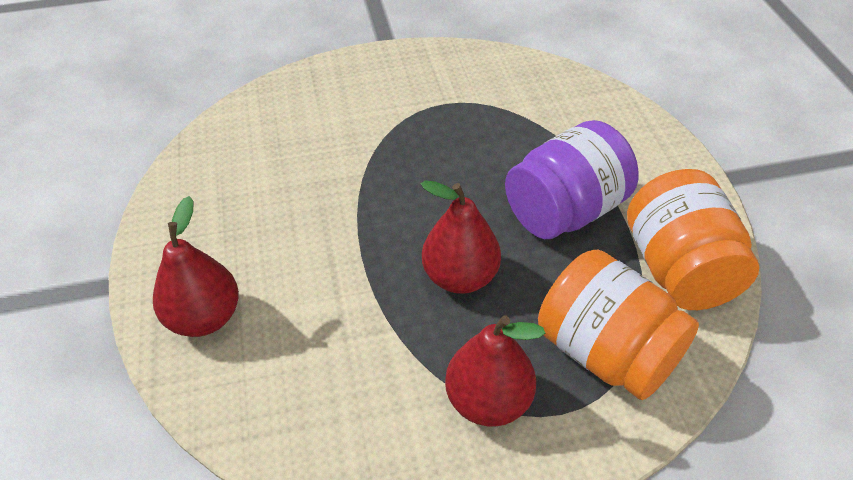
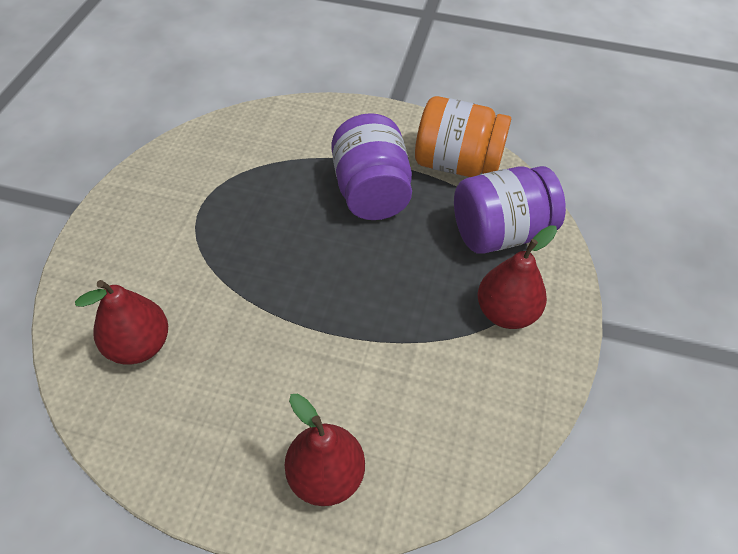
camera: 65 degrees left, 5 degrees up
(460, 277) = (392, 280): red pear -> red pear (139, 345)
(606, 352) = (500, 233): orange jar -> purple jar

